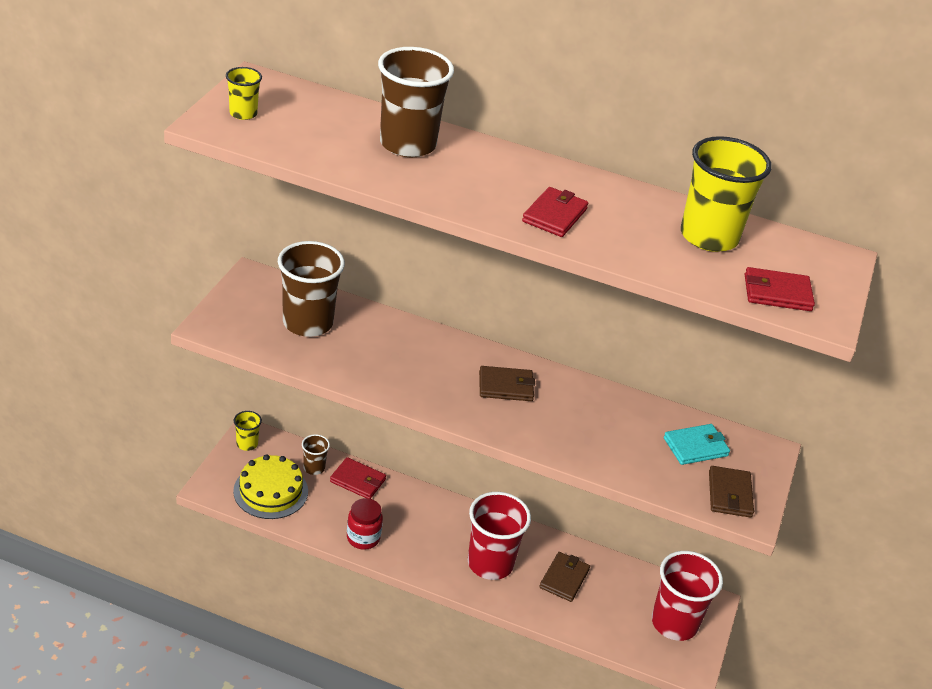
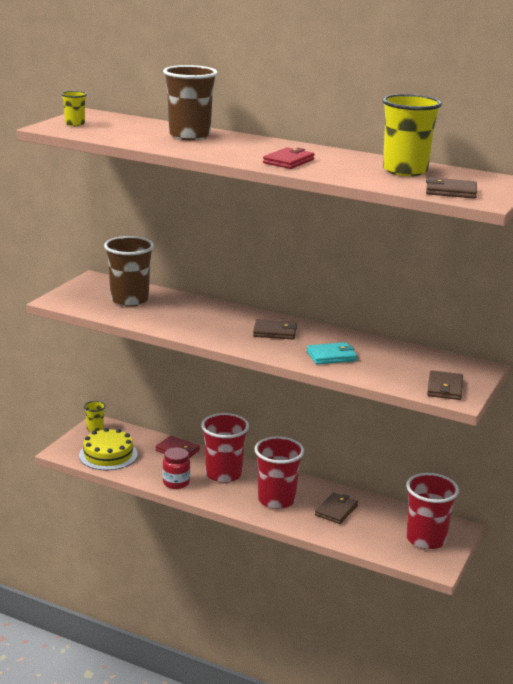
camera: 10 degrees right, 15 degrees down
(314, 468) = (144, 442): brown cup -> none
(420, 521) = (223, 474): none -> red cup
(695, 447) = (421, 364): turquoise wallet -> turquoise wallet (331, 356)
(777, 293) = (450, 191): red wallet -> brown wallet

